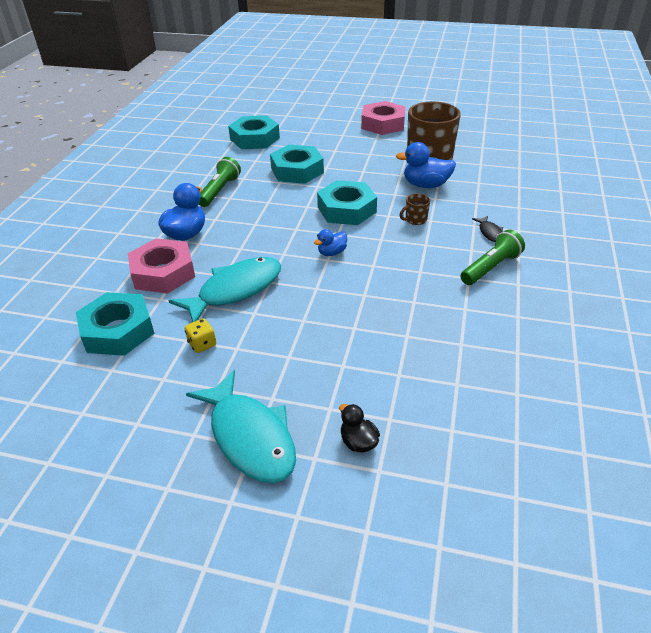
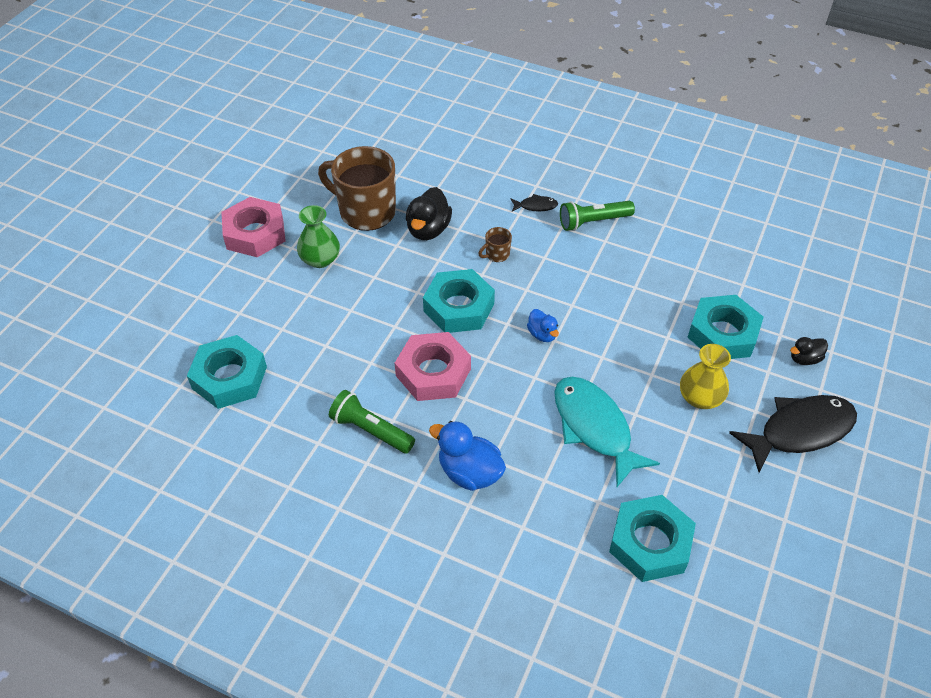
camera: 80 degrees left, 10 degrees up
(163, 273) = (548, 498): pink nut -> pink nut (433, 372)
(202, 344) = (679, 462): yellow dice -> none
(250, 437) = (800, 431): turquoise fish -> black fish
(281, 355) = (700, 398): none -> yellow vase
(297, 170) = (347, 340): turquoise nut -> turquoise nut (722, 333)
(370, 149) = (320, 259): none -> green vase
(415, 219) = (496, 254): brown mug -> brown mug turned 75 degrees clockwise
(426, 185) = (428, 230): blue duck -> black duck
(490, 268) = (593, 222): green flashlight -> green flashlight turned 75 degrees counterclockwise

